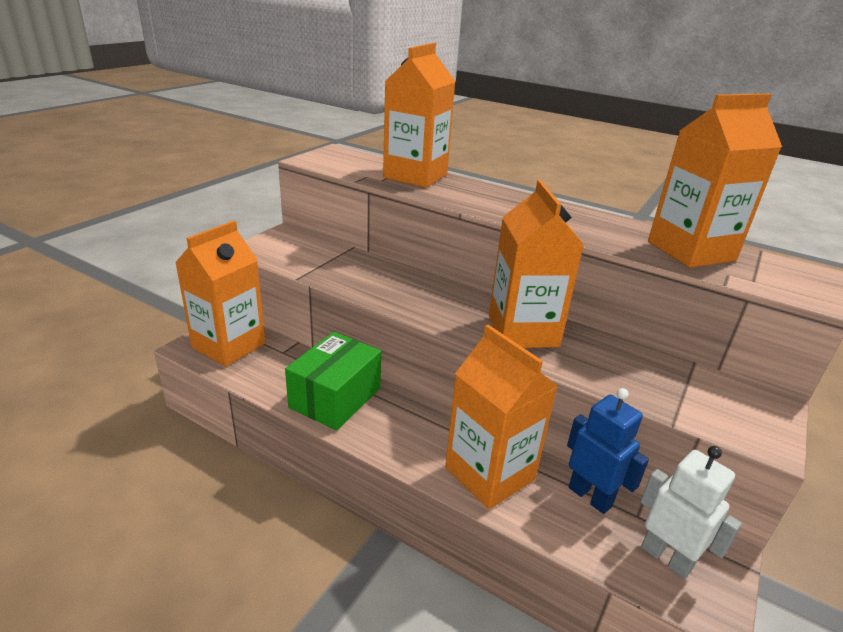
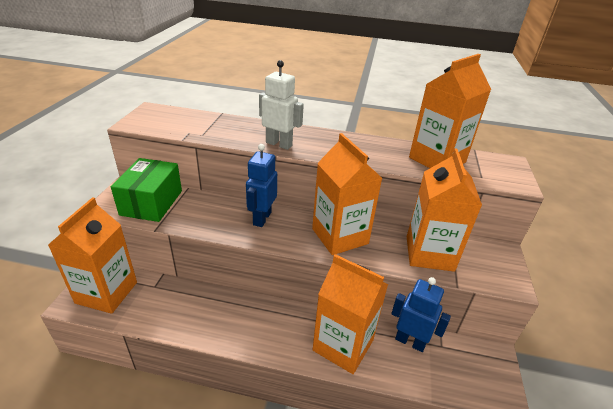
camera: 20 degrees left, 5 degrees up
(335, 398) = (212, 316): green box -> green box (151, 203)
(415, 176) = (226, 126): orange carton -> orange carton (429, 253)
(428, 292) = (262, 218): none -> blue robot
(666, 557) = (467, 371): white robot -> white robot (279, 144)

